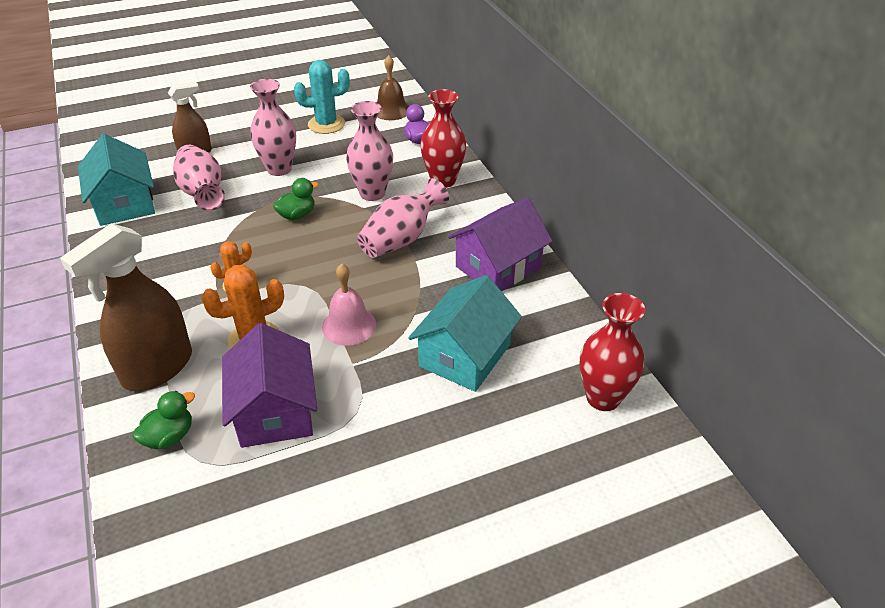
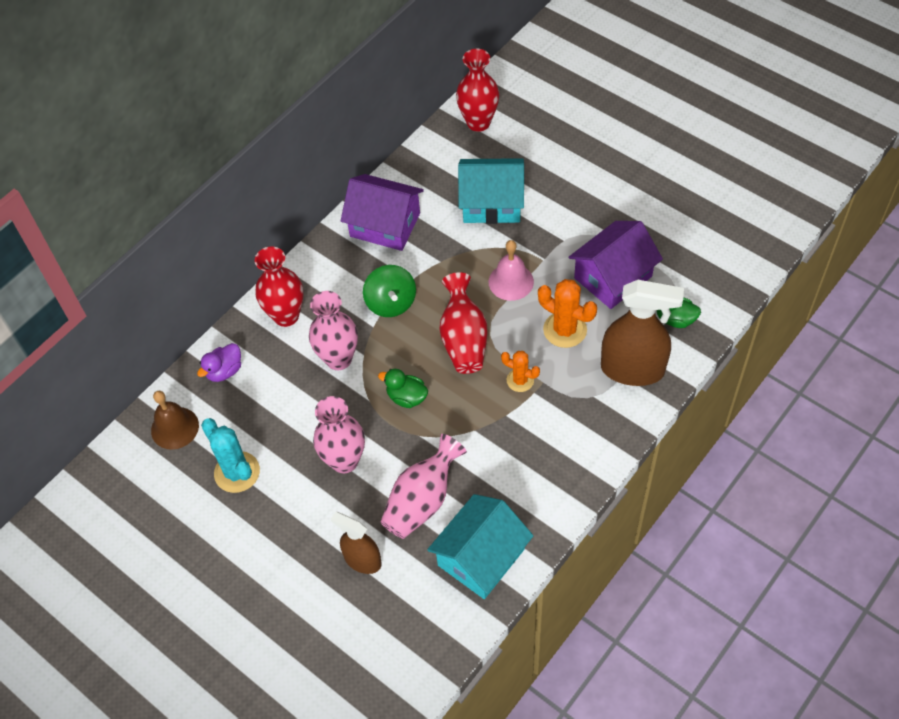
camera: 115 degrees left, 15 degrees up
(317, 267) = (464, 339): none -> red vase
(401, 239) = (391, 303): pink vase -> green spinning top

